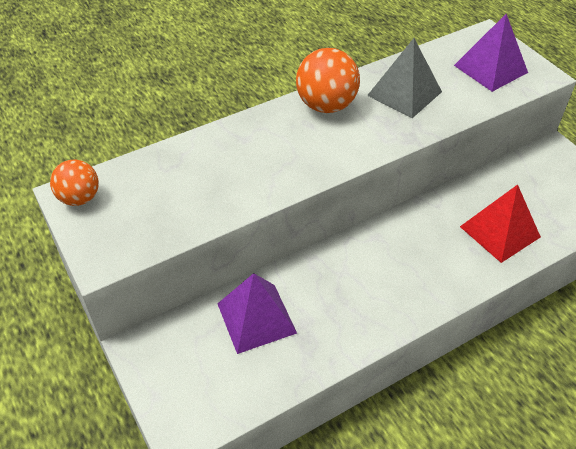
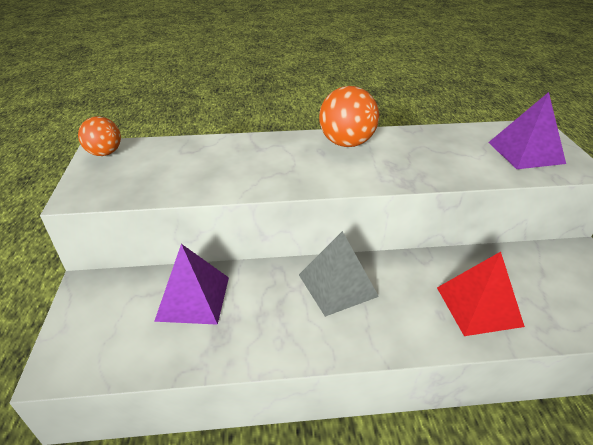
camera: 25 degrees right, 10 degrees down
(404, 93) = (425, 151): grey pyramid -> grey pyramid (337, 285)

